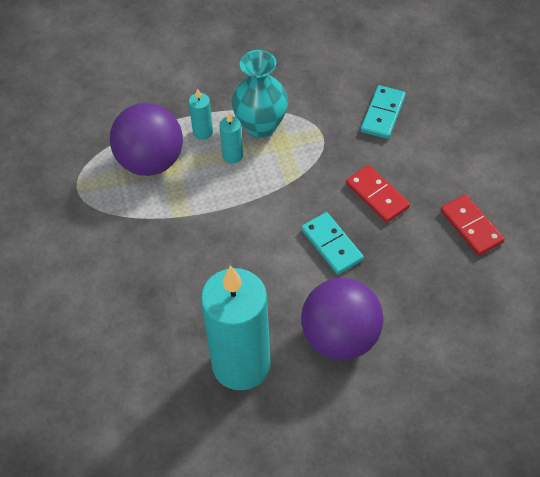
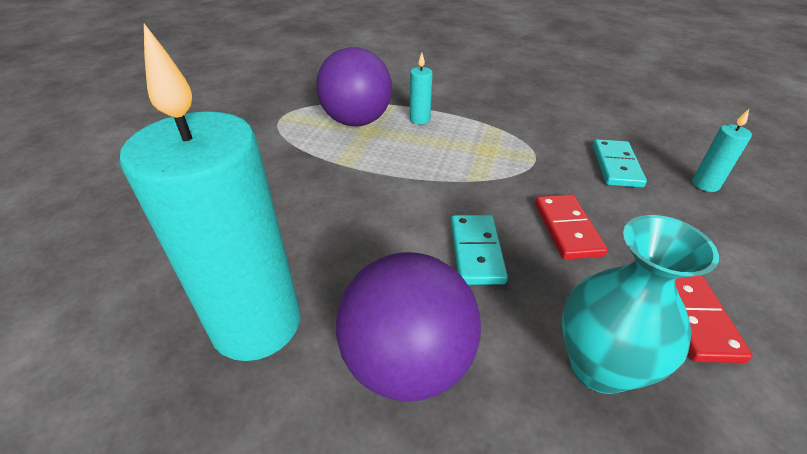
camera: 30 degrees right, 15 degrees down
(232, 155) = (432, 142): turquoise candle -> turquoise candle (705, 184)
(261, 126) = (477, 133): turquoise vase -> turquoise vase (599, 366)
(382, 114) = (616, 166): turquoise domino -> turquoise domino turned 45 degrees counterclockwise

